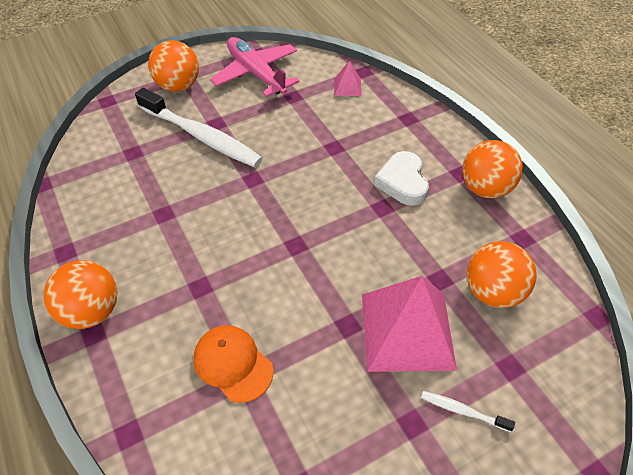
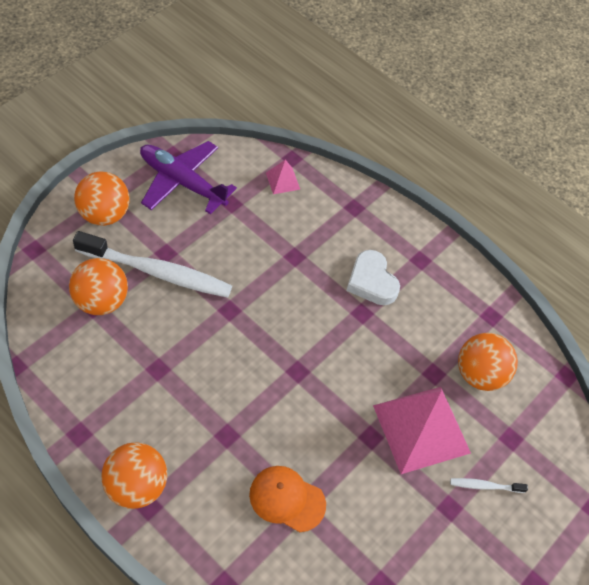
camera: 25 degrees left, 5 degrees up
(256, 74) = (182, 182): pink plane -> purple plane
(485, 188) = (446, 272): orange ball -> orange ball (101, 301)

